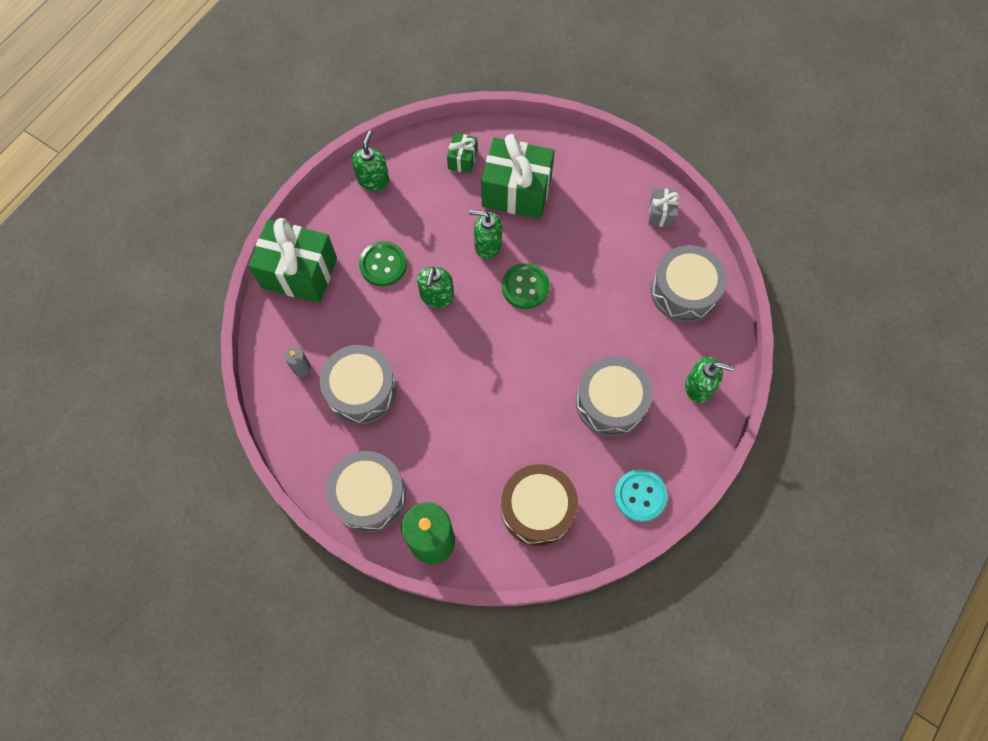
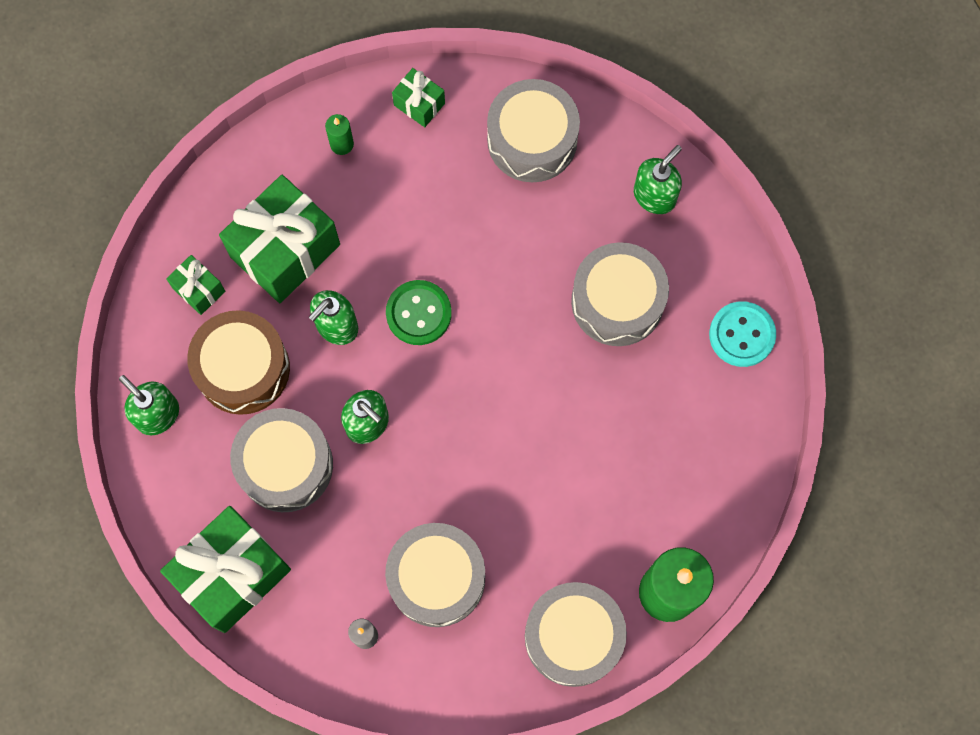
camera: 60 degrees left, 5 degrees up
(383, 265) = (285, 465): green button -> grey drum
(537, 508) = (695, 454): brown drum -> brown drum (243, 368)
(605, 185) = (342, 144): none -> green candle
(661, 213) = (419, 104): grey gift -> green gift

